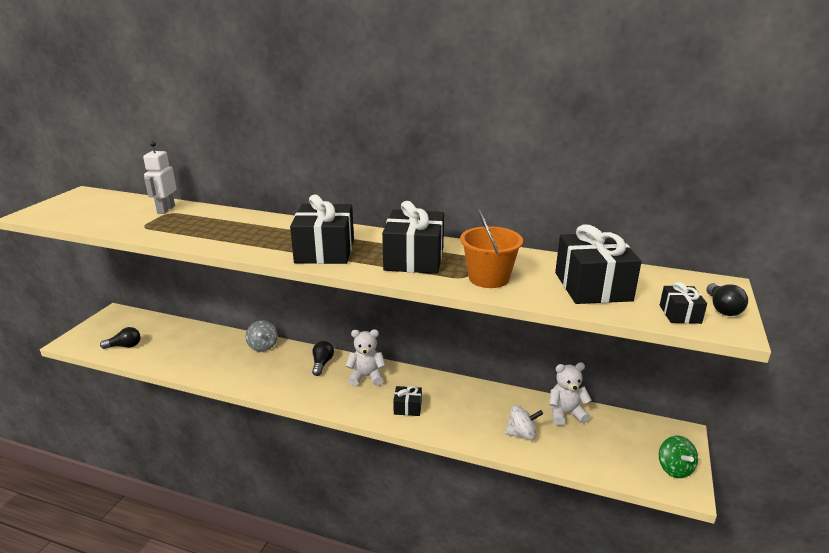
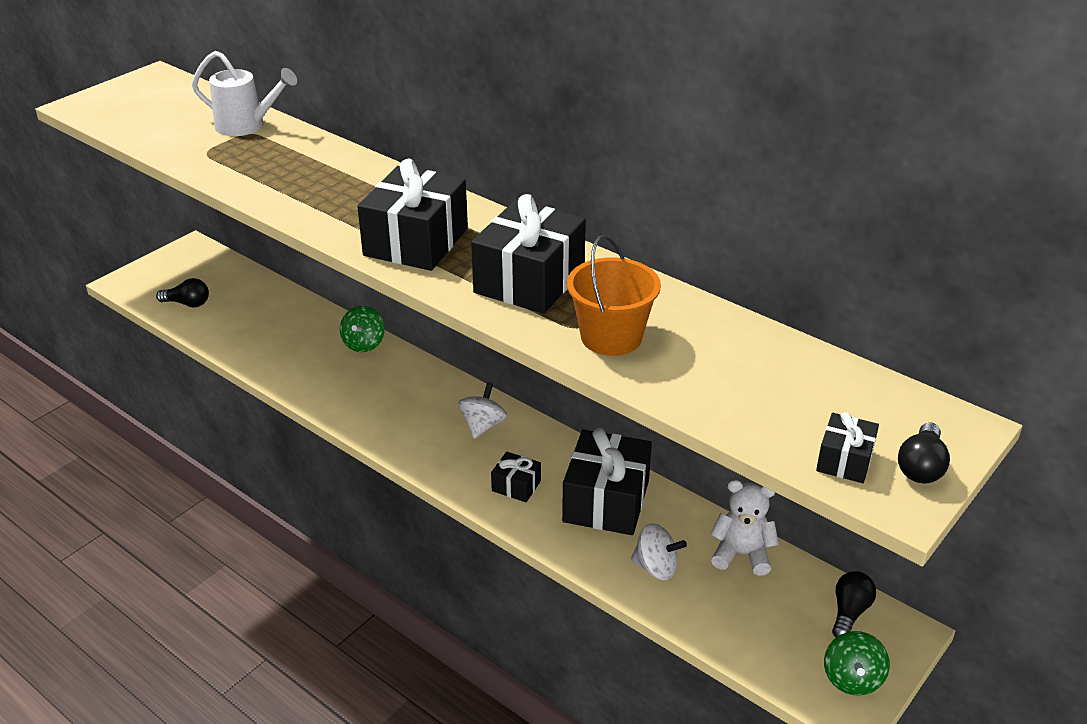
camera: 20 degrees right, 10 degrees up
(166, 209) = (247, 126): white robot -> white watering can
(263, 346) = (364, 344): grey spinning top -> green spinning top
(322, 364) = (431, 390): black light bulb -> black light bulb (849, 612)
(366, 377) = (483, 425): white teddy bear -> white spinning top
(592, 286) = (753, 384): black gift -> black gift (606, 501)

